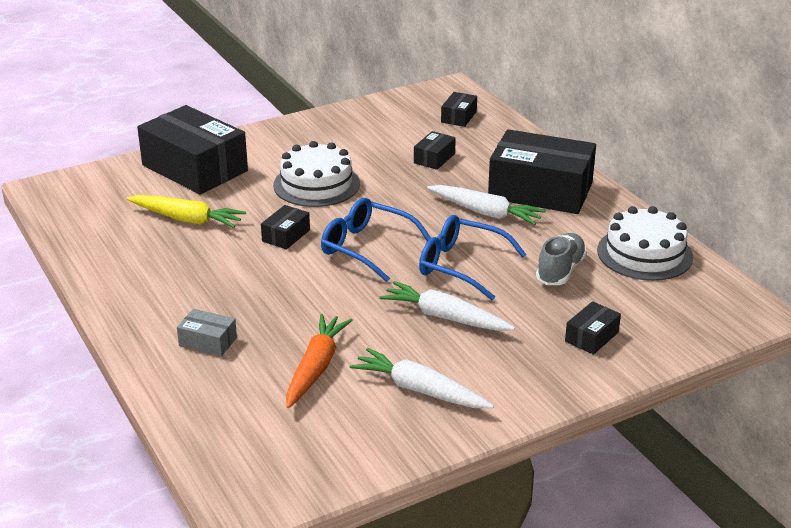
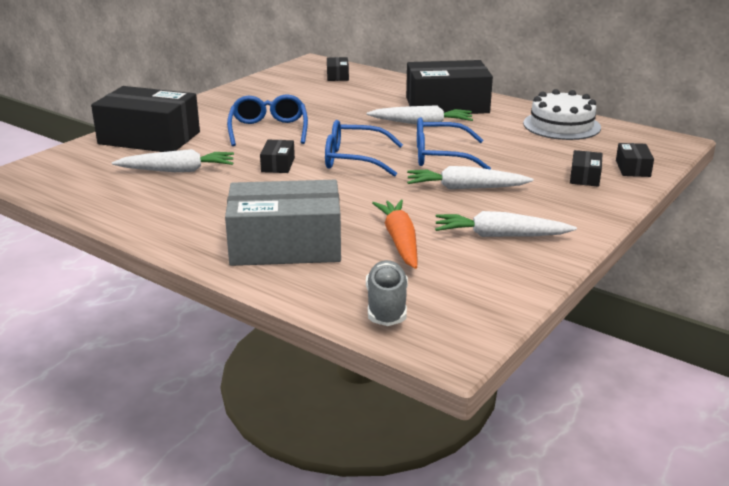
camera: 25 degrees left, 5 degrees down
(187, 219) = (177, 170): yellow carrot -> white carrot
(208, 341) = (285, 245): grey box -> grey box, size x2.31
(316, 184) = (268, 130): white cake -> blue glasses
(434, 158) = (346, 101): black box -> black box (633, 168)
(560, 271) = (516, 145): grey shoe -> grey shoe (386, 306)

